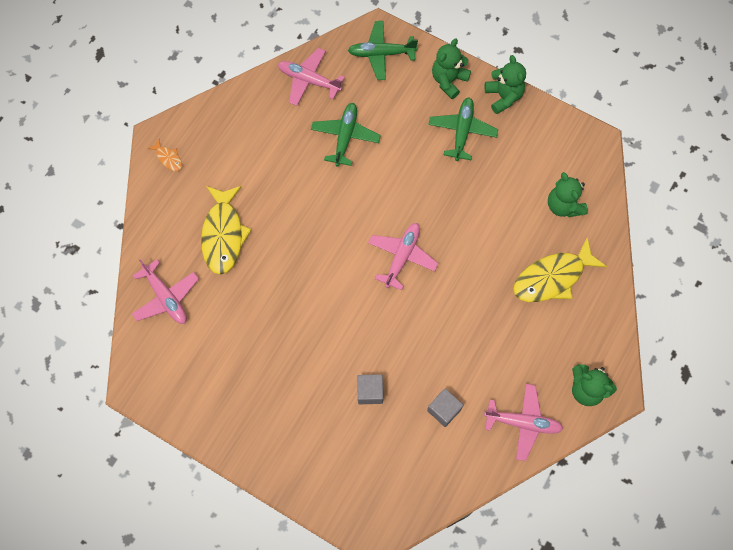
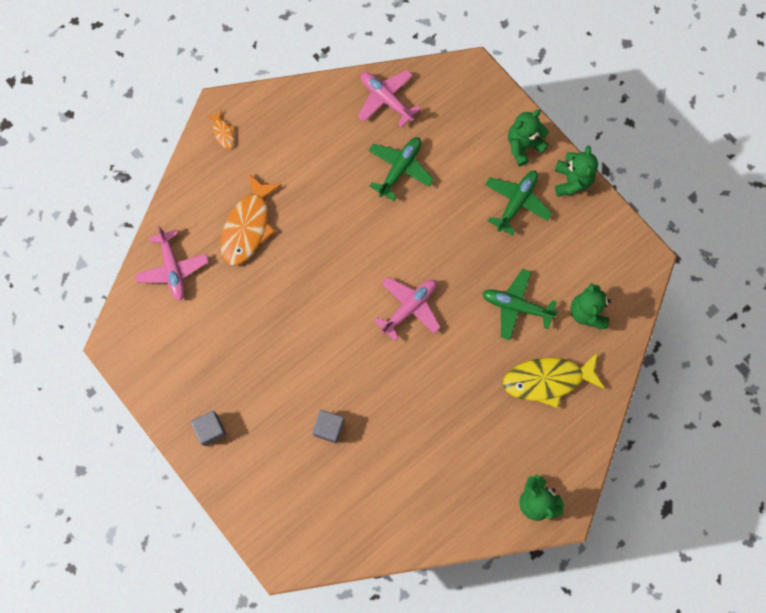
camera: 20 degrees right, 5 degrees up
(223, 235) = (248, 227): yellow fish -> orange fish
(381, 54) = (467, 95): green plane -> green plane (516, 306)
(444, 410) = (392, 471): grey cube -> grey cube (210, 430)
(523, 423) = (462, 511): pink plane -> none

